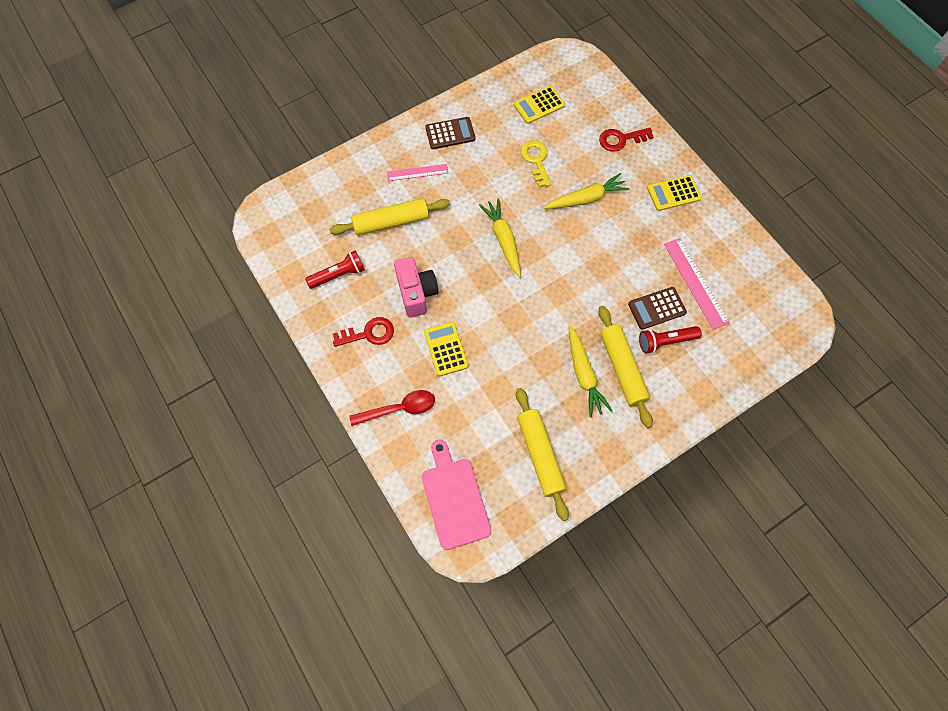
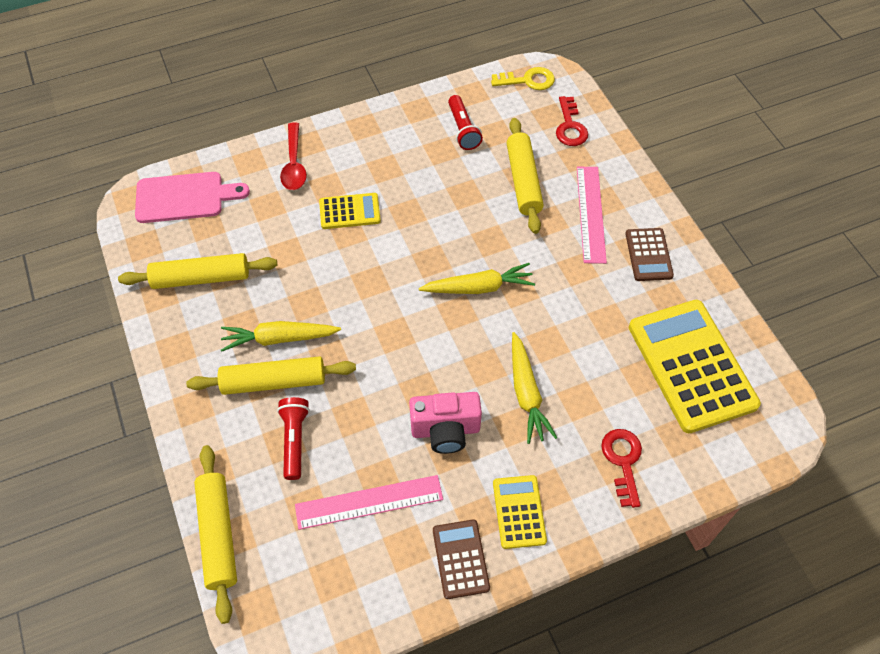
camera: 100 degrees right, 10 degrees down
(369, 333) = (386, 148): red key -> red key (570, 127)
(416, 293) = (424, 194): pink camera -> pink camera (445, 430)
(417, 172) = (591, 214): pink ruler -> pink ruler, size x1.58
(536, 160) = (596, 345): yellow key -> yellow key (528, 80)
(539, 105) = (691, 365): yellow calculator -> yellow calculator, size x2.01
(656, 308) = (343, 442): brown calculator -> brown calculator (460, 559)
(750, 374) = (218, 534): none -> yellow rolling pin

